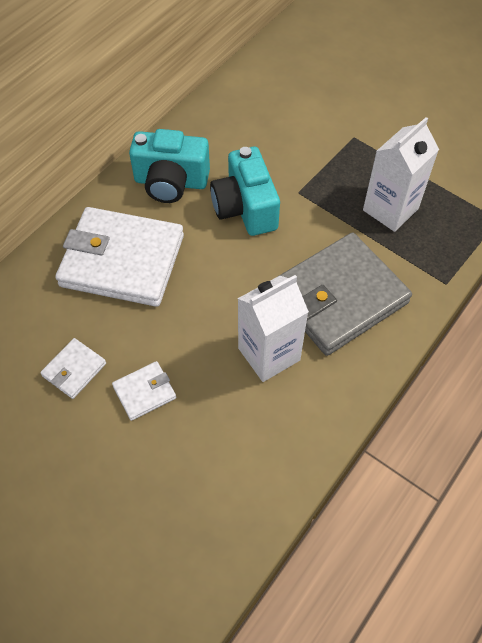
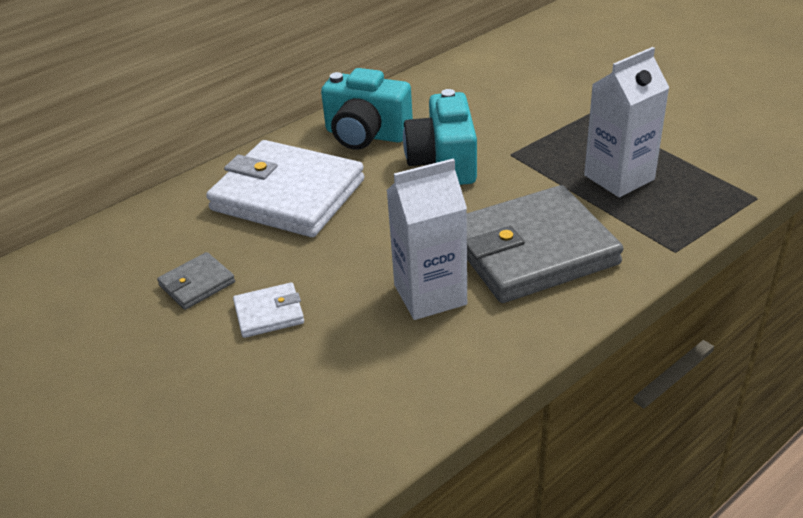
camera: 15 degrees right, 20 degrees down
(74, 370) = (197, 284): white wallet -> grey wallet

